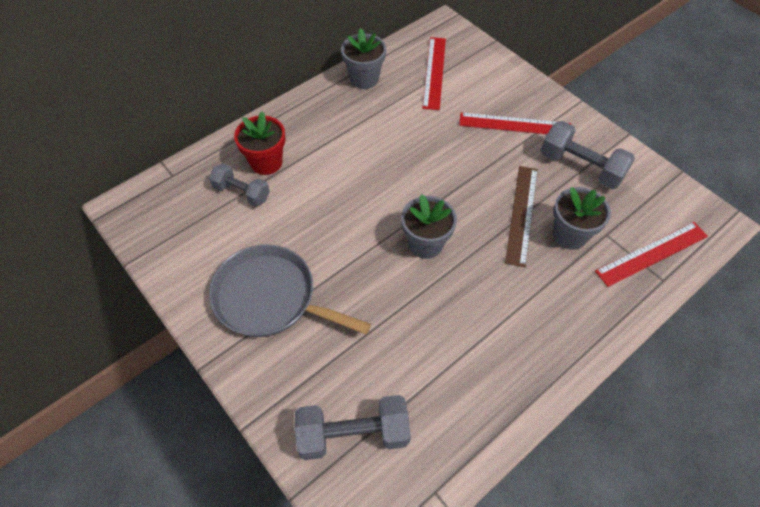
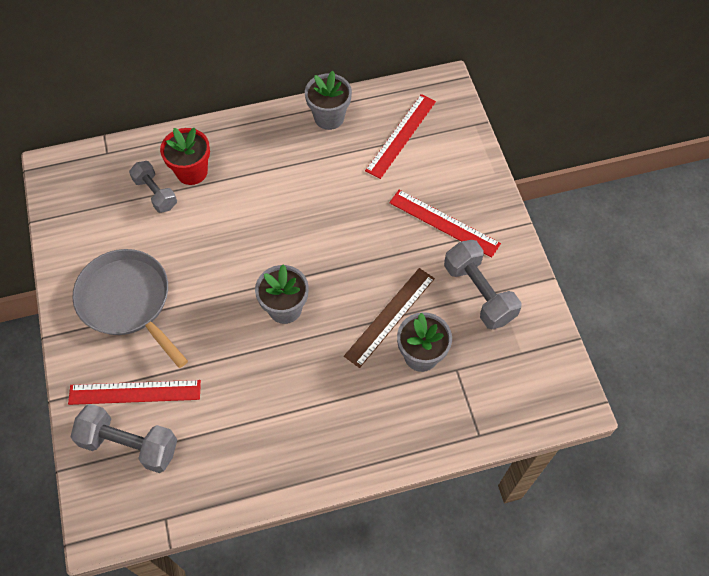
camera: 25 degrees right, 5 degrees up
(652, 253) = (486, 406): red ruler -> red ruler (135, 392)

